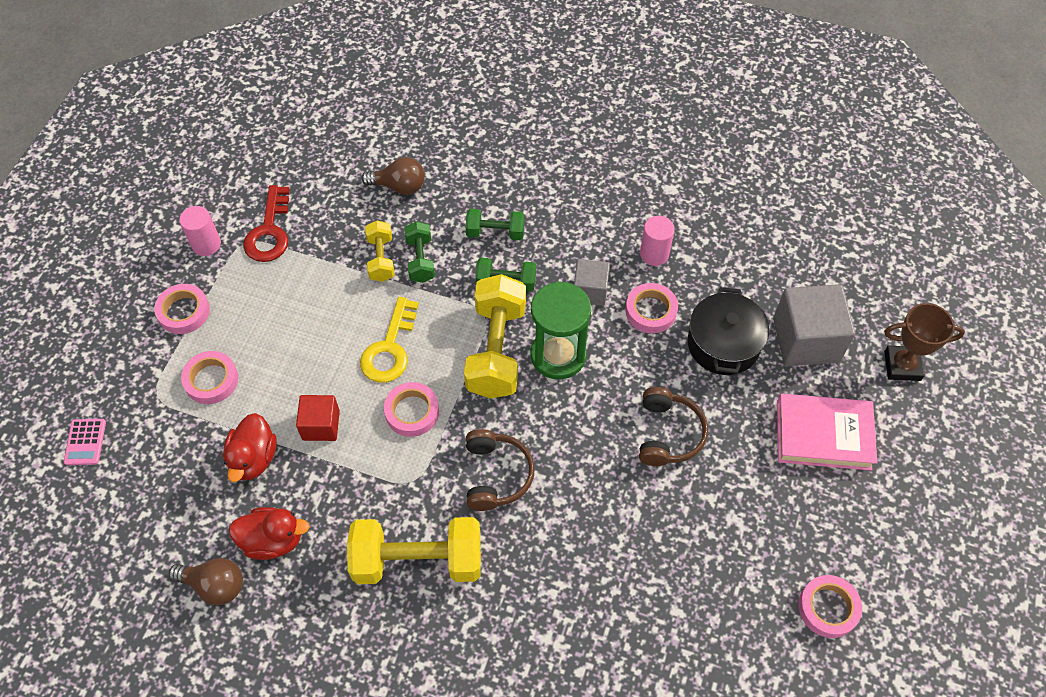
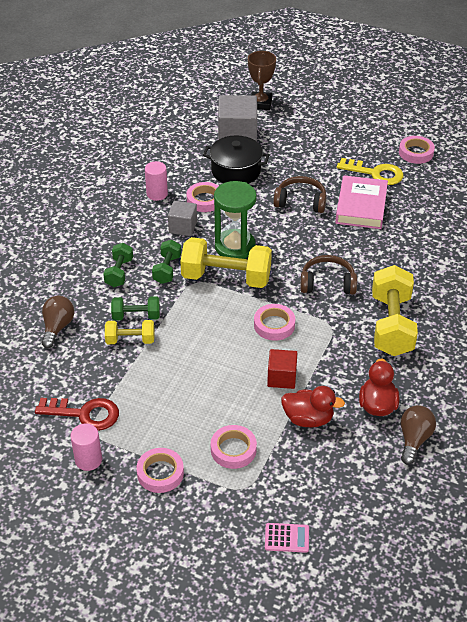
camera: 85 degrees left, 15 degrees down
(389, 348) = (217, 336): yellow key -> yellow key (375, 173)
(823, 435) = (306, 139): pink book -> pink book (361, 206)

